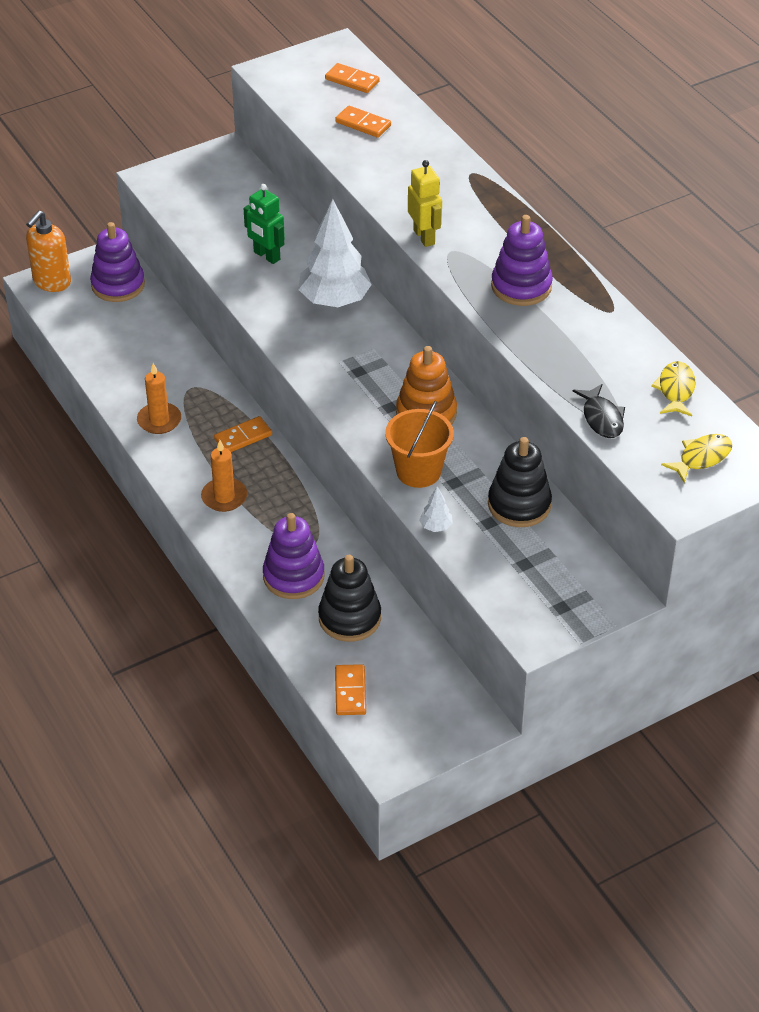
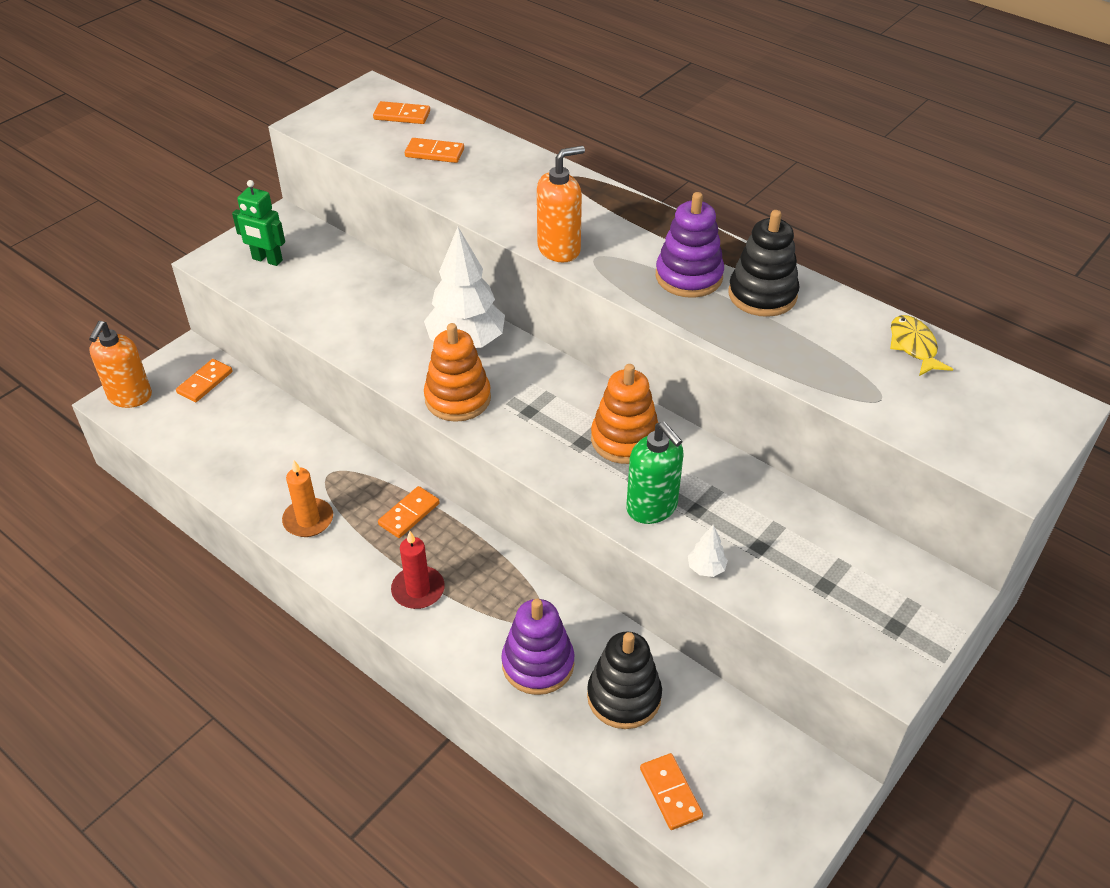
camera: 20 degrees left, 0 degrees up
(118, 285) = (205, 382): purple stacking toy -> orange domino
(224, 497) = (418, 590): orange candle -> red candle
(266, 256) = (372, 313): green robot -> green robot (267, 260)
(304, 346) = (457, 398): none -> orange stacking toy
(418, 471) = (652, 507): orange bucket -> green soap dispenser
(424, 237) = (559, 249): yellow robot -> orange soap dispenser
(519, 505) = (779, 516): black stacking toy -> black stacking toy (762, 295)
(602, 418) = (861, 397): black fish -> none
(701, 458) = (991, 414): yellow fish -> none

